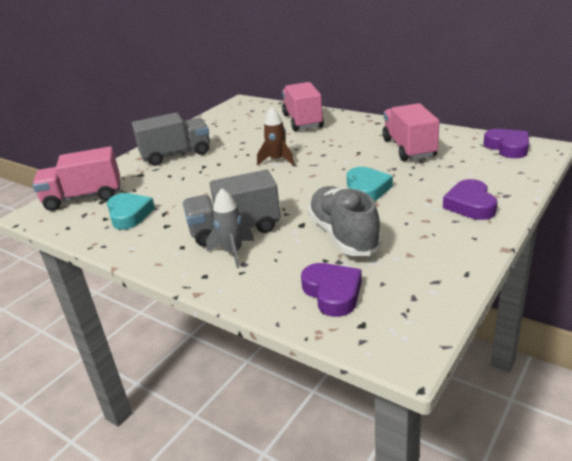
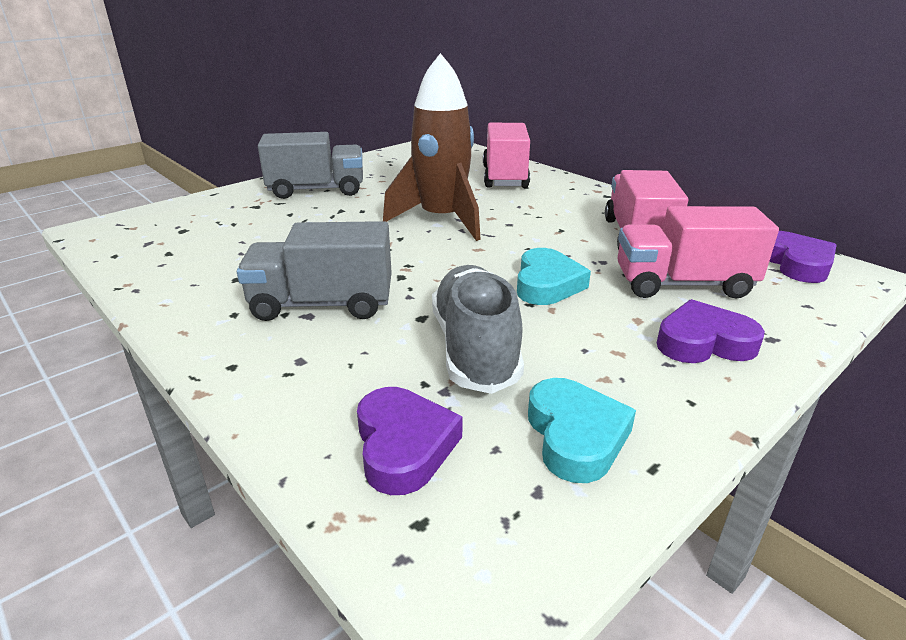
camera: 10 degrees right, 0 degrees up
(83, 198) = (165, 221): pink truck -> pink truck (683, 284)
(129, 215) = (201, 254): turquoise heart -> turquoise heart (575, 436)
(232, 252) = (296, 338): grey rocket -> none
(277, 160) = (441, 220): brown rocket -> brown rocket, size x1.90
(470, 205) = (704, 342): purple heart -> purple heart turned 75 degrees clockwise

